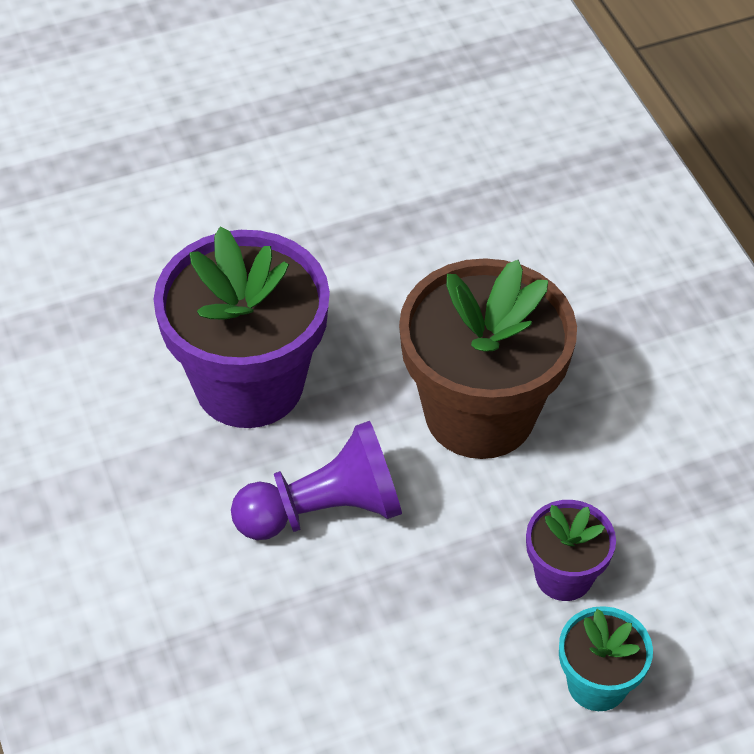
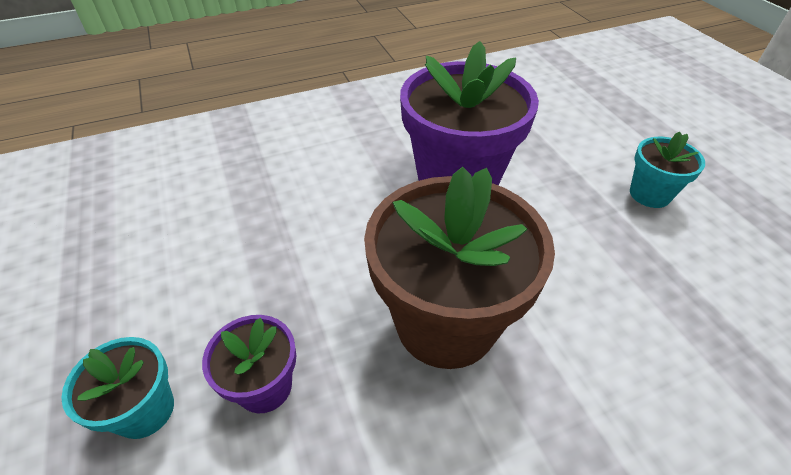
camera: 90 degrees right, 5 degrees down
(285, 190) = (649, 194): none -> turquoise flower pot
(324, 510) = (348, 223): purple pawn -> none

